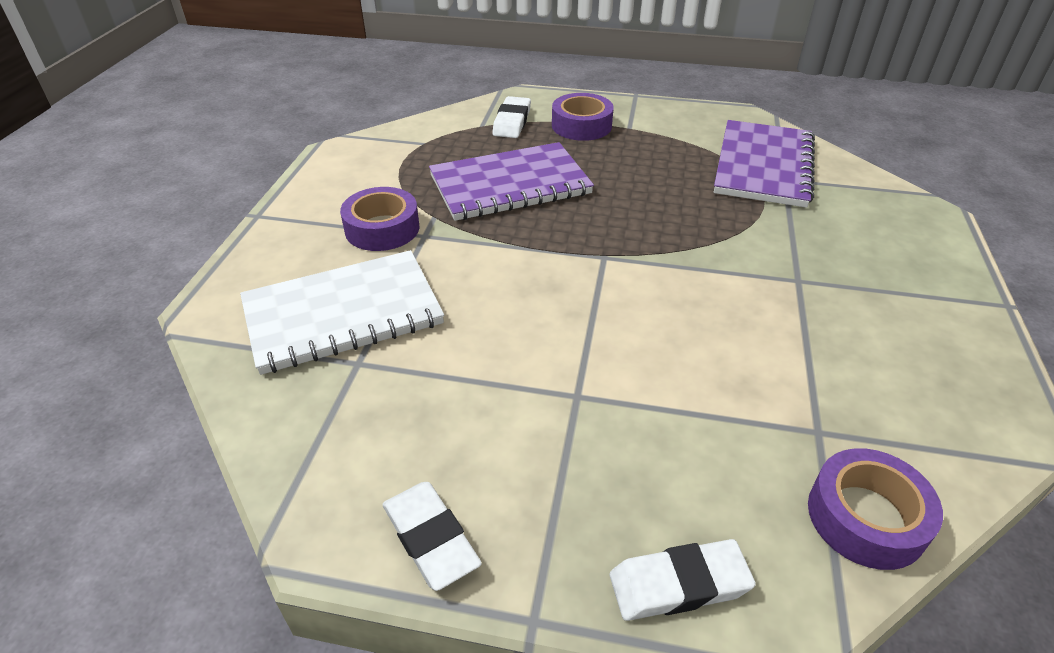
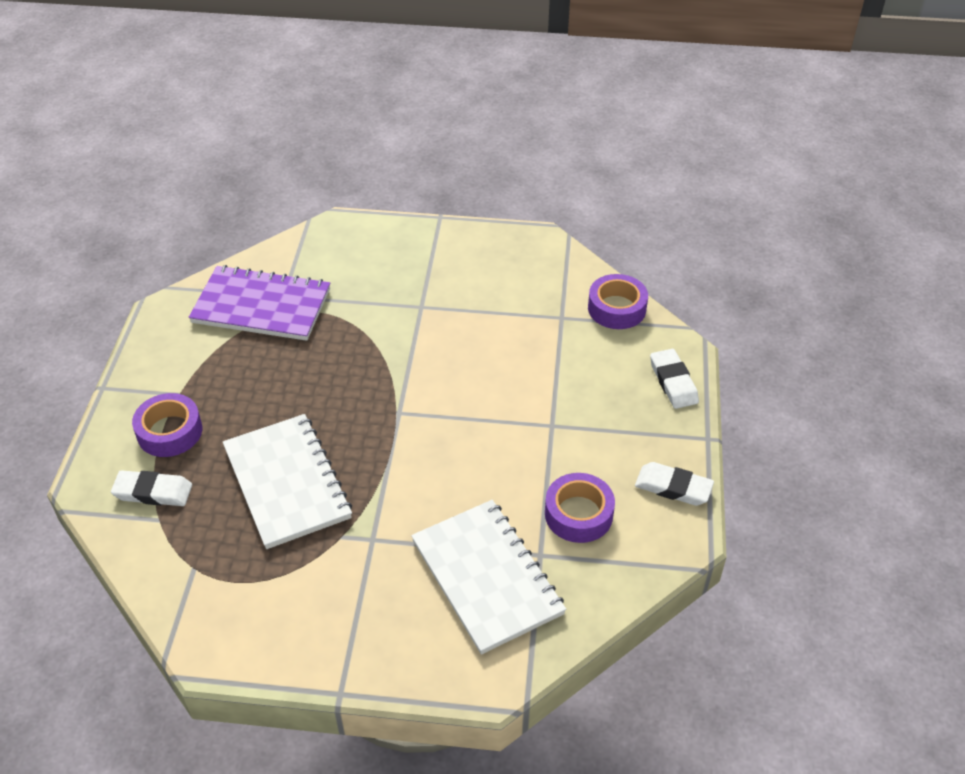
camera: 95 degrees left, 5 degrees up
(382, 228) = (363, 574): purple tape -> purple tape (578, 514)
(430, 538) = (673, 487): white eraser -> white eraser turned 60 degrees clockwise
(510, 185) = (287, 483): purple notebook -> white notebook

